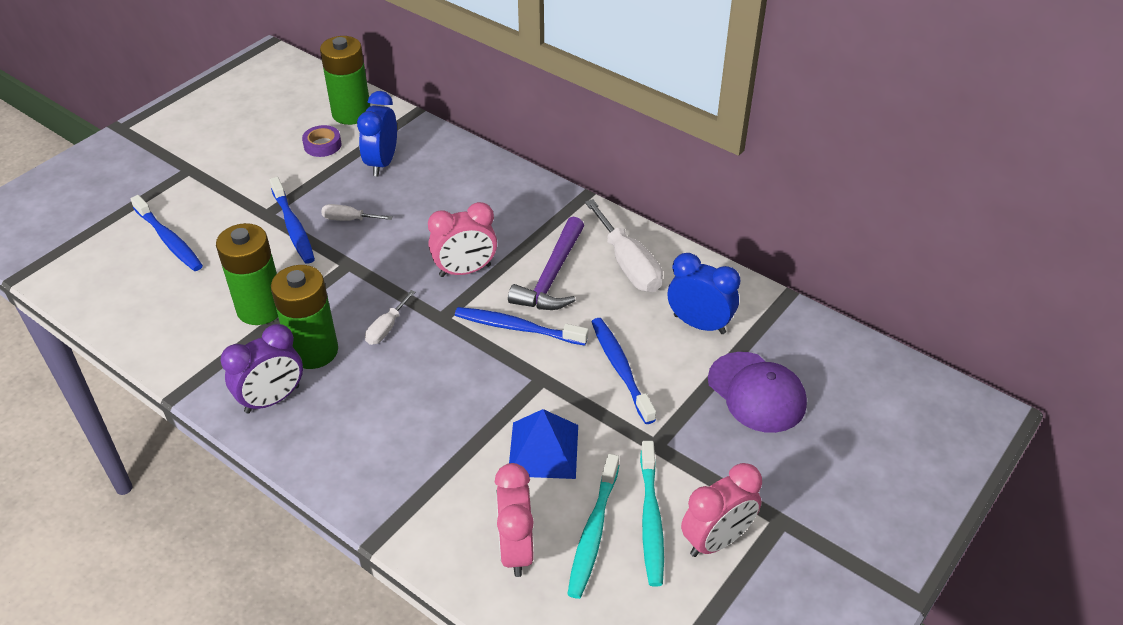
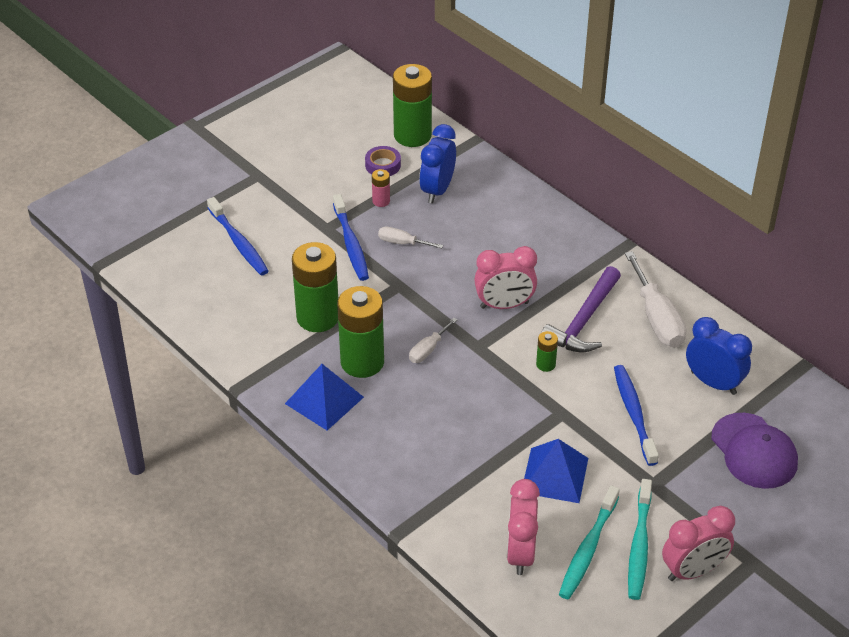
camera: 10 degrees right, 0 degrees up
(272, 399) = (324, 400): purple clock -> blue pyramid
(323, 180) = (381, 201): none -> pink battery
(517, 328) = (545, 364): blue toothbrush -> green battery

